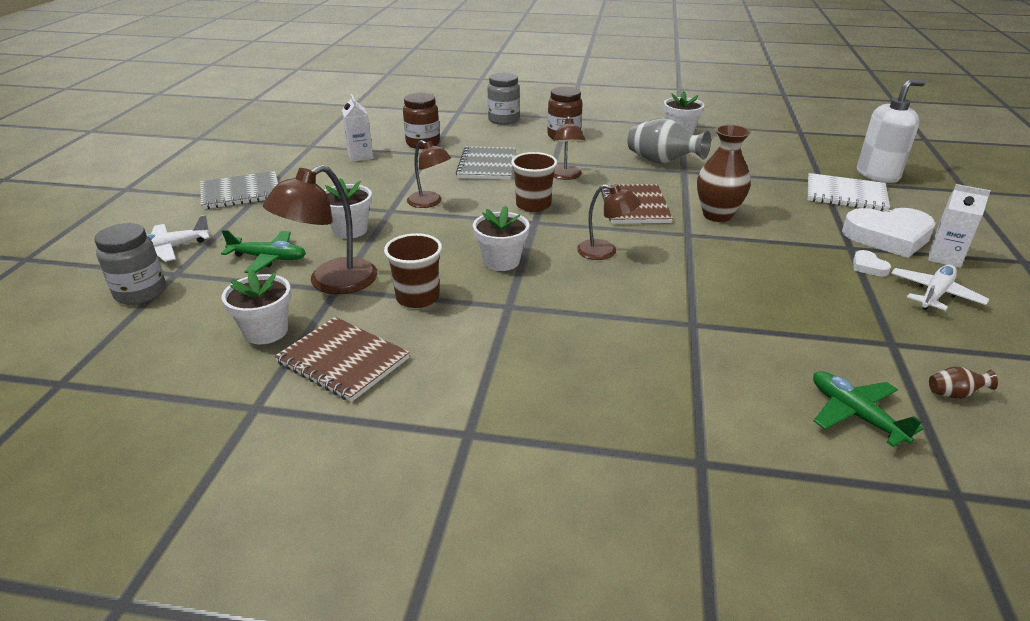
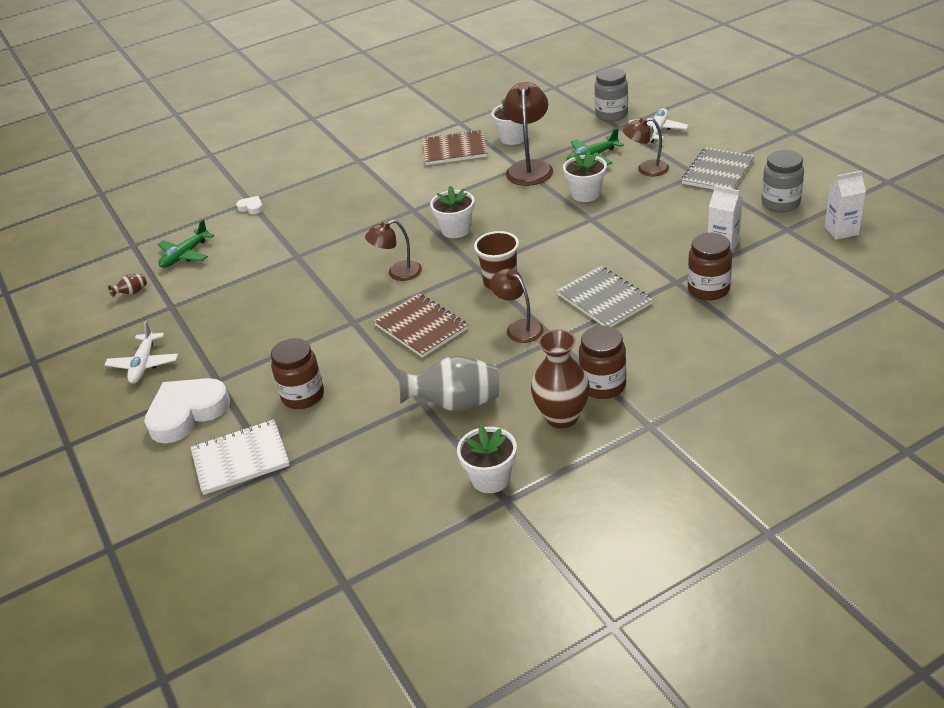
camera: 145 degrees right, 5 degrees up
(417, 298) = (469, 187): brown cup -> none
(430, 202) = (577, 240): brown lamp -> brown lamp (646, 169)
(503, 120) = (707, 374): grey jar -> grey jar (780, 203)
(717, 215) = (345, 357): brown vase -> brown vase (562, 417)
(773, 207) = (303, 396): none -> brown jar
(855, 414) = (185, 255): green plane -> green plane turned 105 degrees clockwise
(868, 267) = (198, 366): white heart -> white heart (251, 207)
(877, 175) = (214, 523): white soap dispenser -> none
(944, 258) = (136, 411): white carton -> white carton (841, 231)

